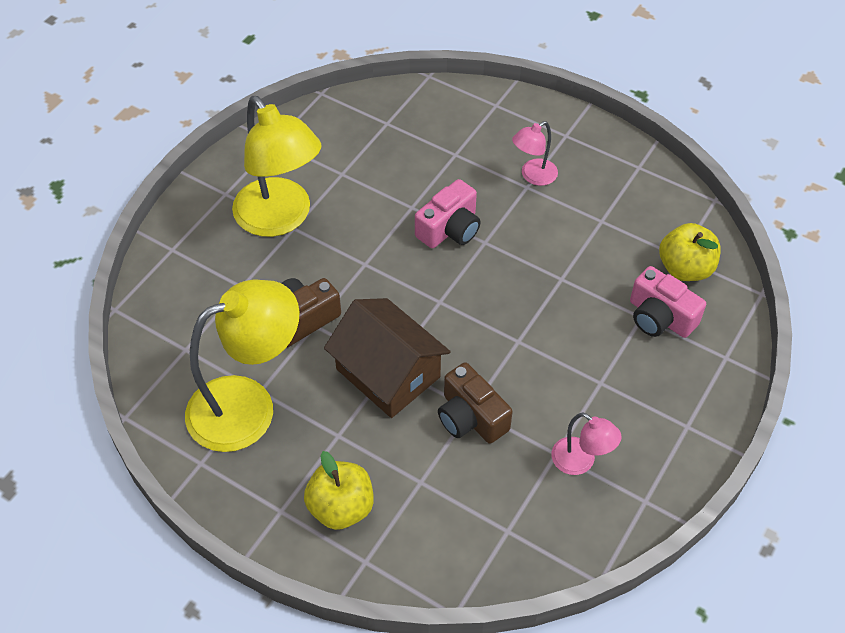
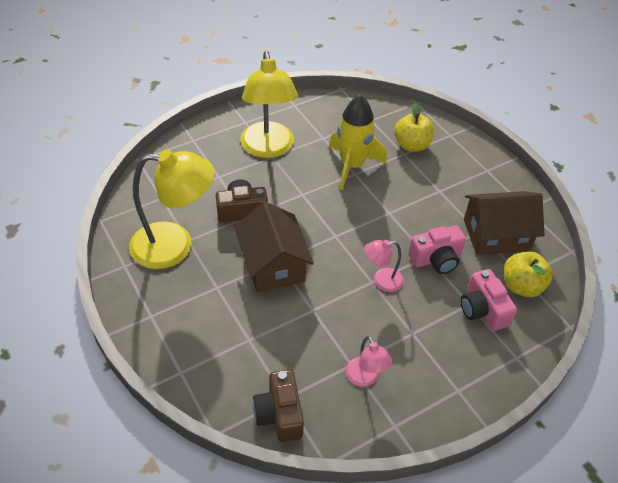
camera: 25 degrees right, 5 degrees down
(341, 507) = (188, 332): yellow apple -> yellow apple (411, 145)
(402, 197) = (352, 165): none -> yellow rocket
(450, 229) = (371, 196): pink camera -> pink camera (436, 259)
(471, 417) = (308, 315): brown camera -> brown camera (279, 414)
(533, 176) = (448, 186): pink lamp -> pink lamp (381, 281)
(622, 216) = (496, 234): none -> brown house

